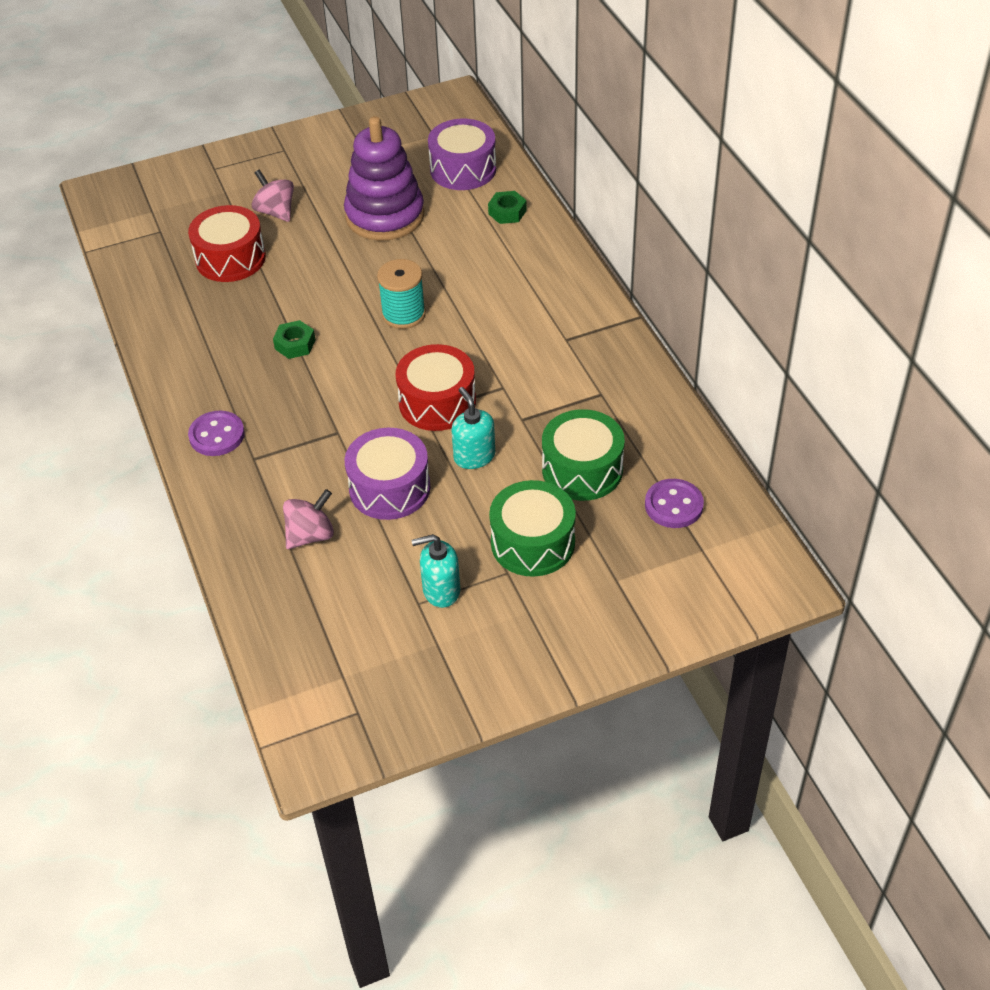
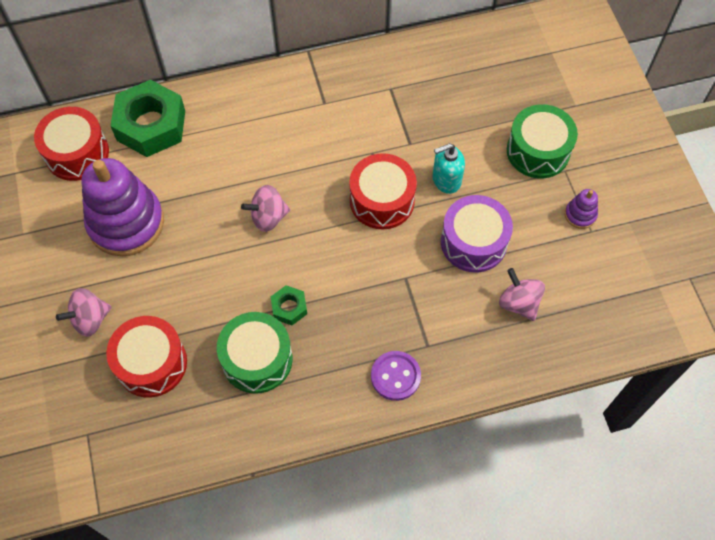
camera: 85 degrees left, 15 degrees up
(403, 314) = (268, 217): turquoise spool -> pink spinning top
(441, 590) = (580, 215): turquoise soap dispenser -> purple stacking toy
(463, 169) = (77, 153): purple drum -> red drum
(507, 212) = (151, 125): green nut -> green nut, size x2.13
(582, 469) = (468, 111): green drum -> green drum (257, 359)
(673, 505) = (509, 61): purple button -> none

